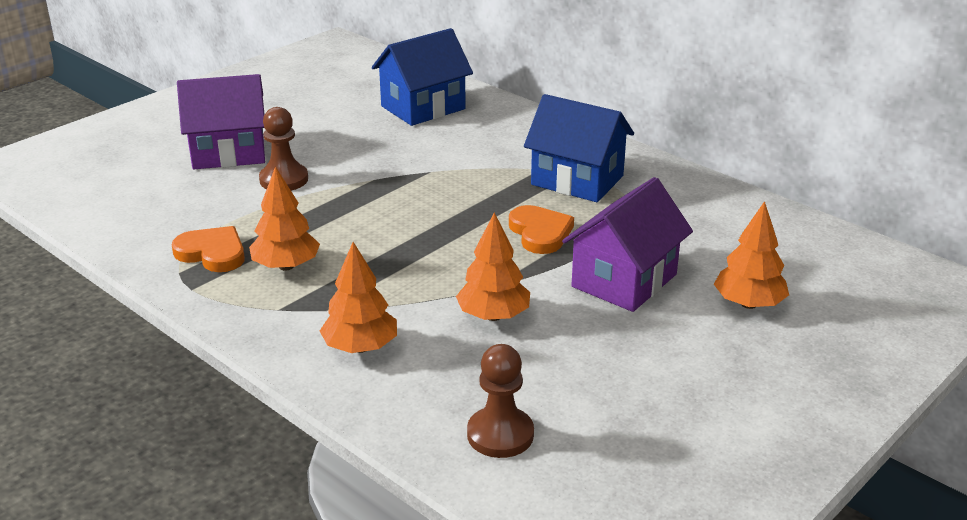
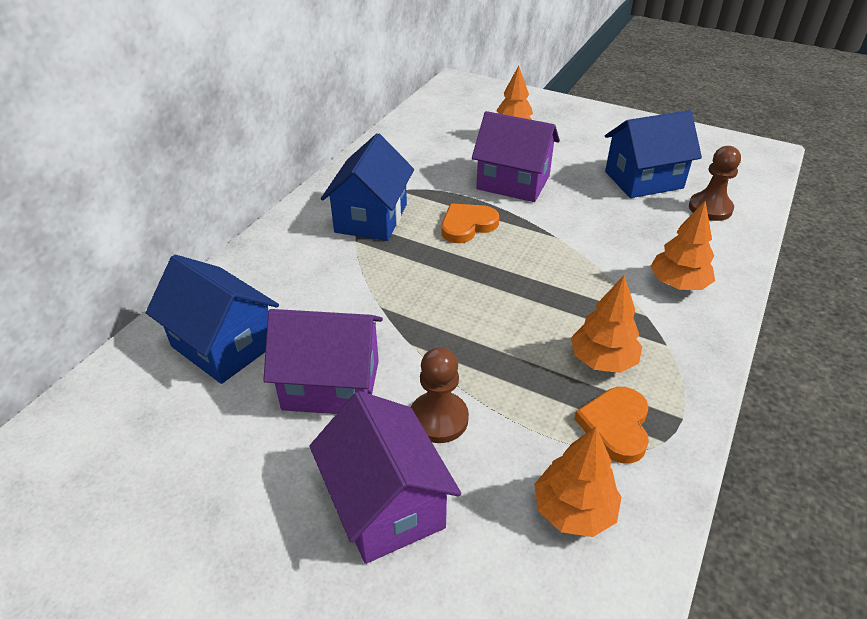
camera: 105 degrees left, 10 degrees up
(351, 143) = (331, 385): none -> purple house
(493, 316) = (593, 230): orange tree -> orange tree (573, 510)
(599, 395) = (643, 180): none -> blue house

